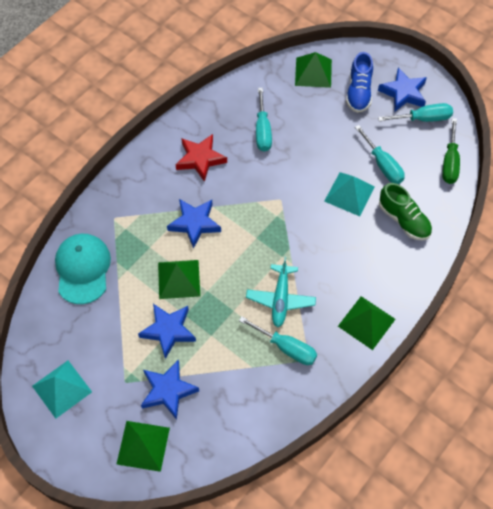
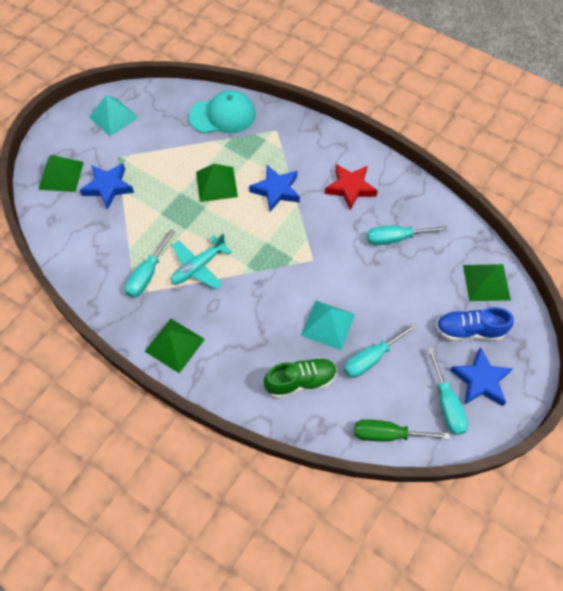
camera: 85 degrees right, 0 degrees up
(168, 331) = (164, 181): blue star -> none
(281, 299) = (199, 267): turquoise plane -> turquoise plane turned 45 degrees counterclockwise
(403, 220) = (300, 381): green shoe -> green shoe turned 150 degrees counterclockwise

